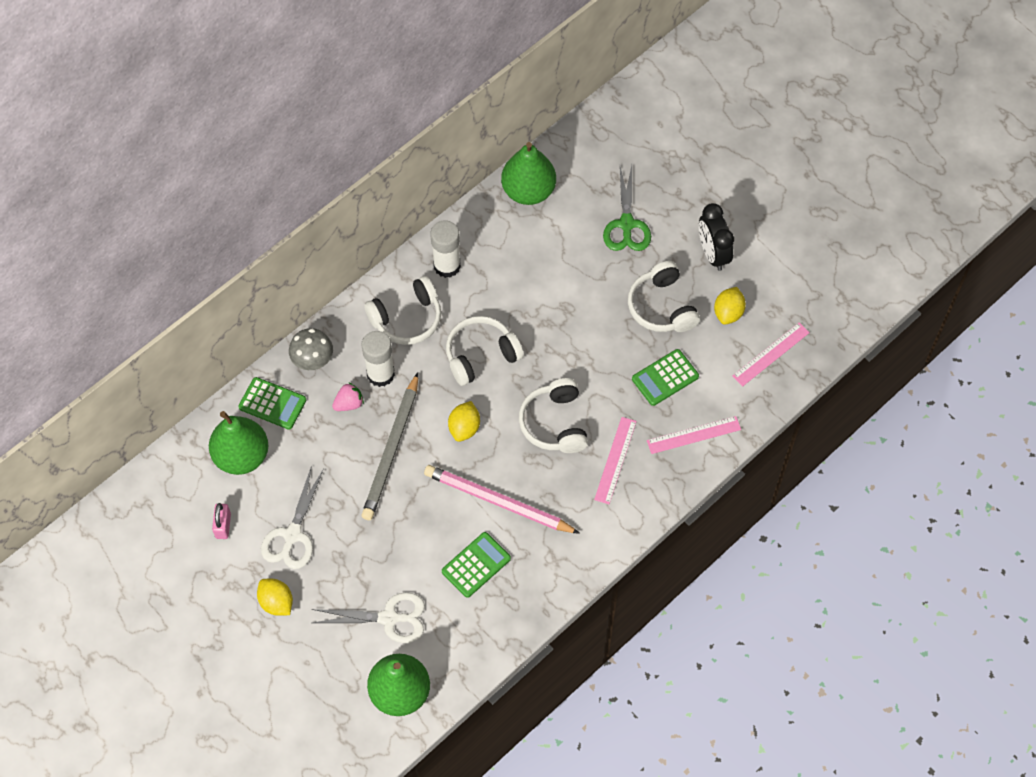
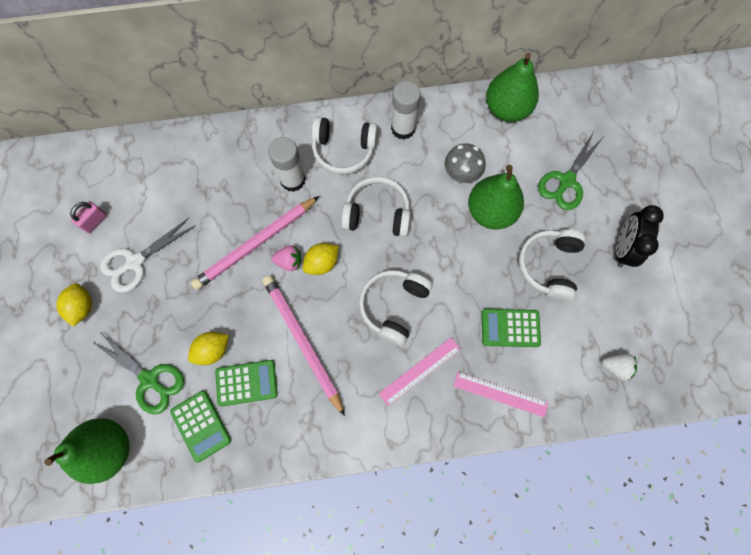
camera: 35 degrees right, 10 degrees up
(242, 456) = (149, 177): green pear -> green pear (490, 212)
(272, 404) = (200, 152): green calculator -> green calculator (201, 426)
(313, 359) = (253, 138): grey mushroom -> grey mushroom (461, 173)
(349, 403) = (253, 188): pink strawberry -> pink strawberry (289, 262)
(389, 618) = (150, 379): white scissors -> green scissors
(392, 450) = (256, 244): grey pencil -> pink pencil
(728, 313) = (602, 307): yellow lemon -> yellow lemon (213, 350)
(771, 354) = (615, 367): pink ruler -> white strawberry

